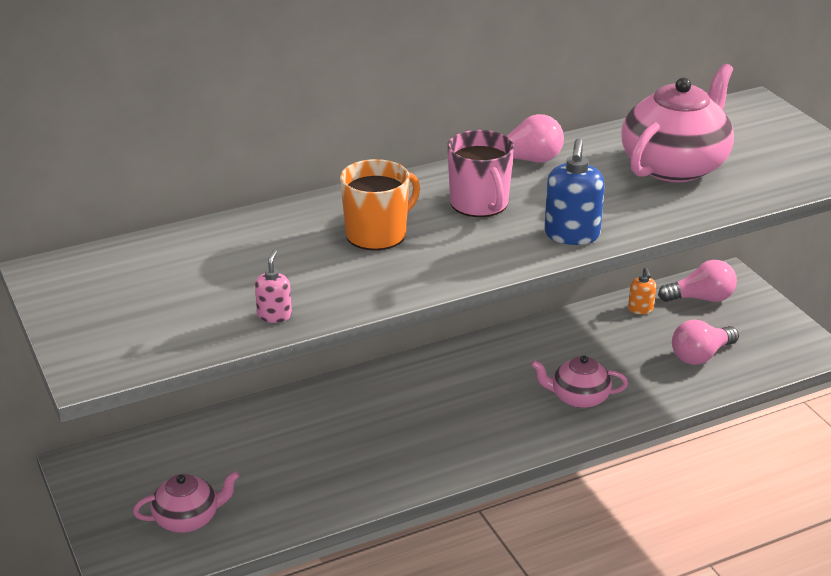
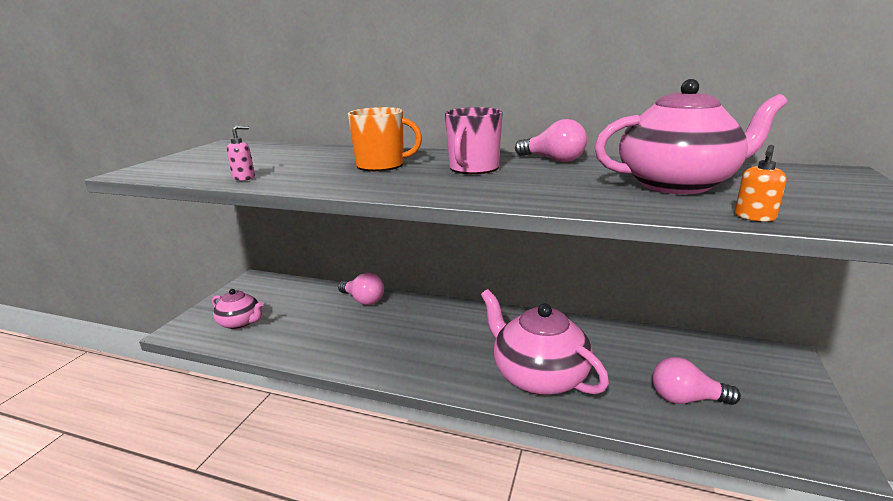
camera: 45 degrees right, 10 degrees down
(571, 235) = (499, 194): blue soap dispenser -> none
(579, 398) = (538, 376): pink teapot -> pink teapot, size x1.80
(640, 309) = (669, 344): orange soap dispenser -> orange soap dispenser (754, 217)
(701, 298) = (738, 359): pink light bulb -> pink light bulb (363, 300)

